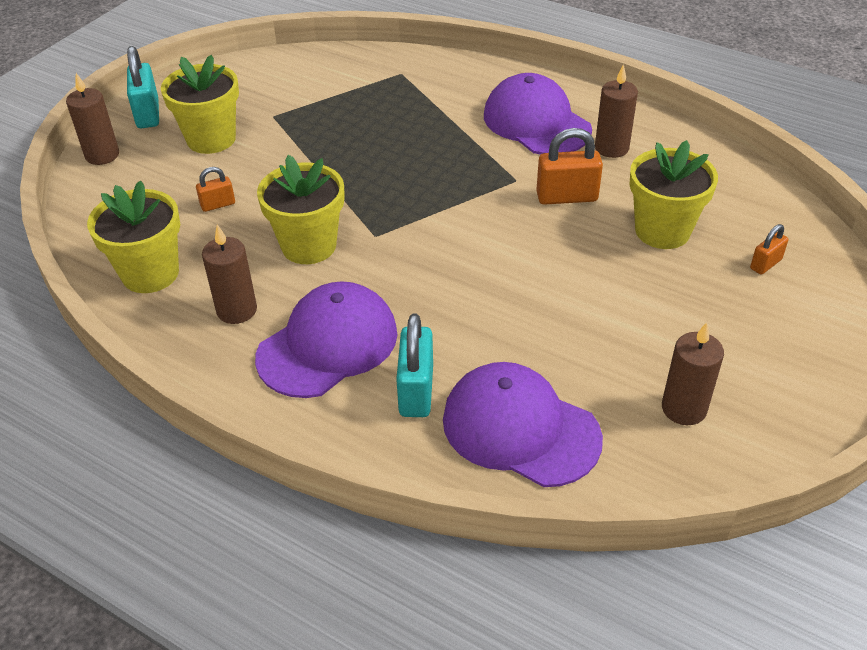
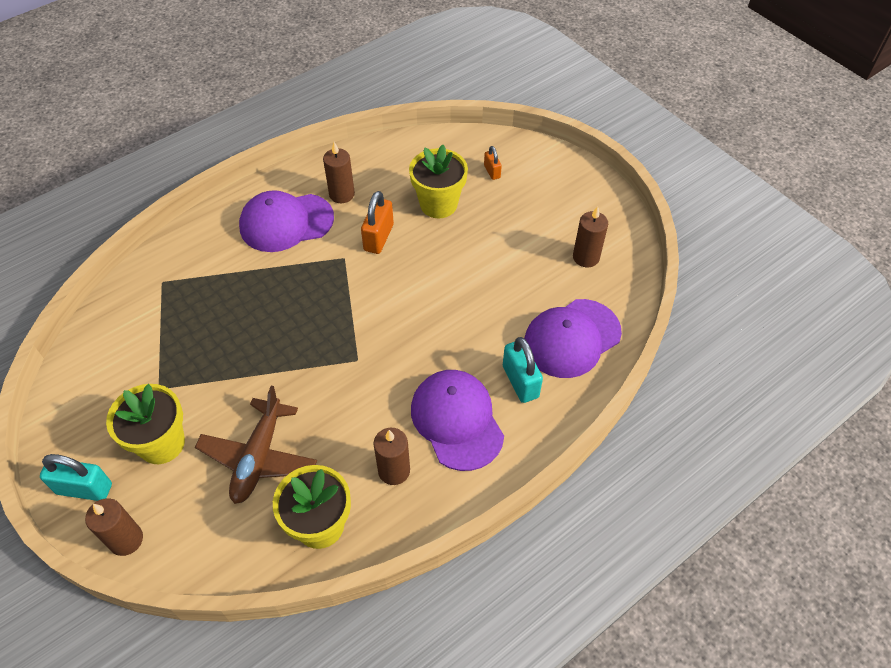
camera: 70 degrees left, 10 degrees up
(218, 205) = (259, 457): orange padlock -> brown plane
(309, 246) = (346, 405): yellow flower pot -> none
(416, 391) = (520, 382): turquoise padlock -> turquoise padlock turned 45 degrees clockwise

